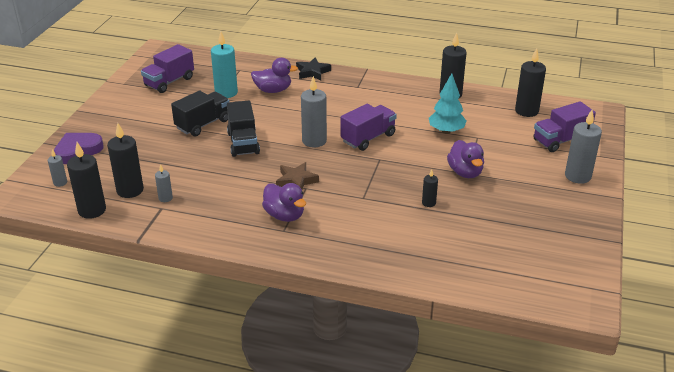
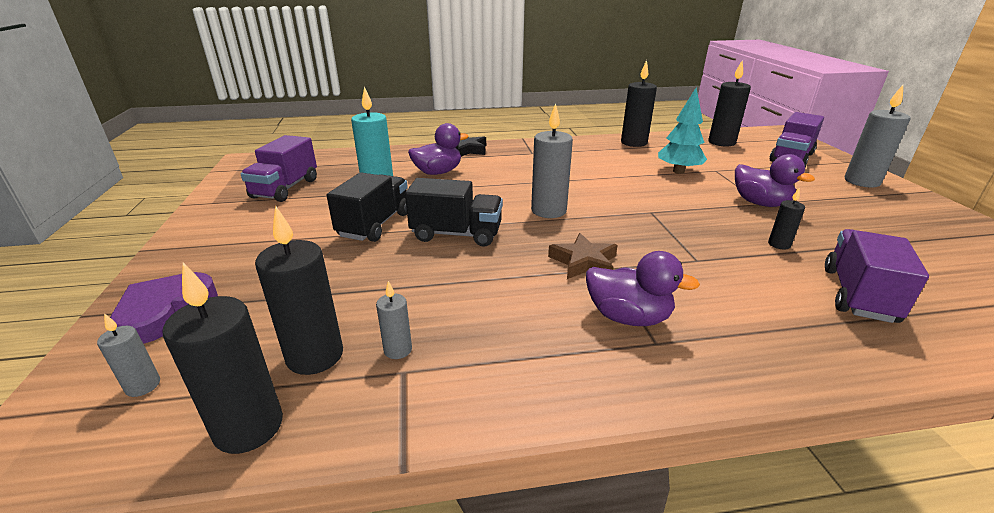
camera: 25 degrees left, 5 degrees down
(243, 143) = (456, 234): black truck -> black truck turned 45 degrees counterclockwise
(368, 138) = (608, 194): purple truck -> purple truck (858, 295)

